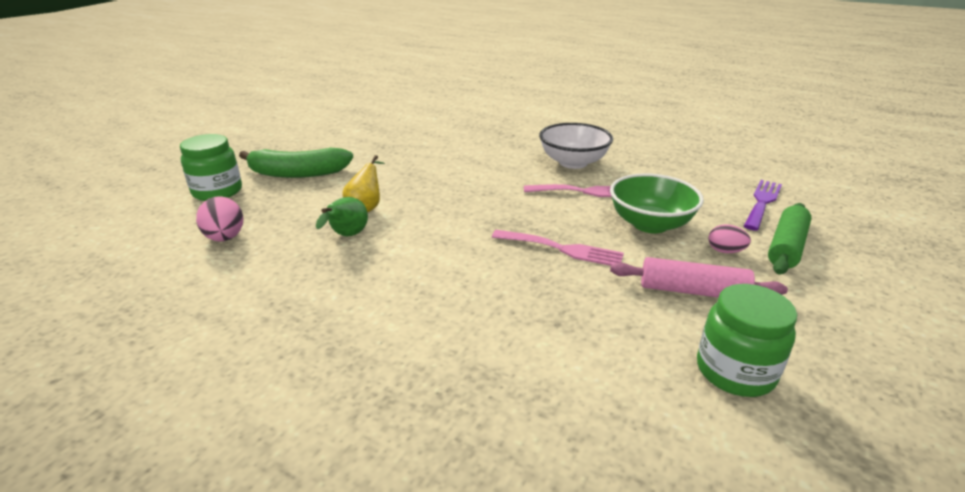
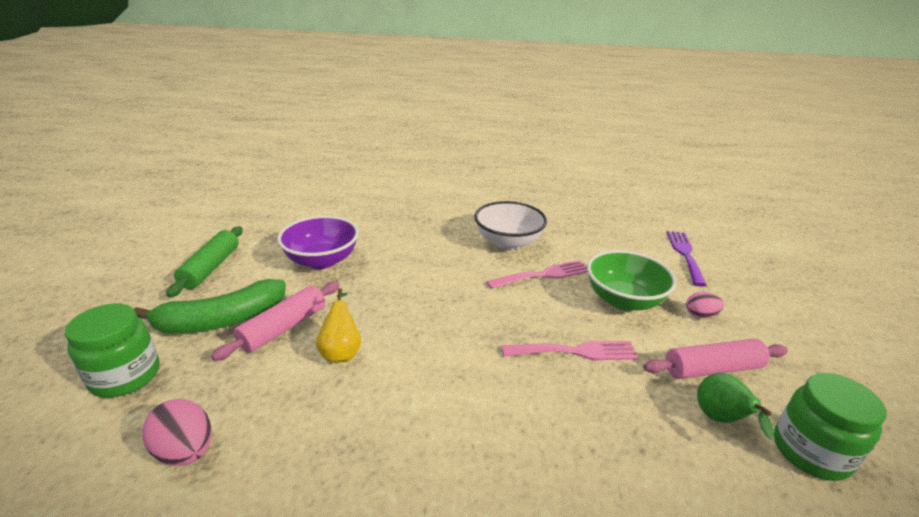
camera: 25 degrees left, 0 degrees up
(336, 186) = (284, 328): none -> pink rolling pin
(347, 236) = (346, 400): green pear -> green pear (721, 420)
(398, 150) = (322, 260): none -> purple bowl
(786, 247) = (737, 298): green rolling pin -> green rolling pin (211, 268)

